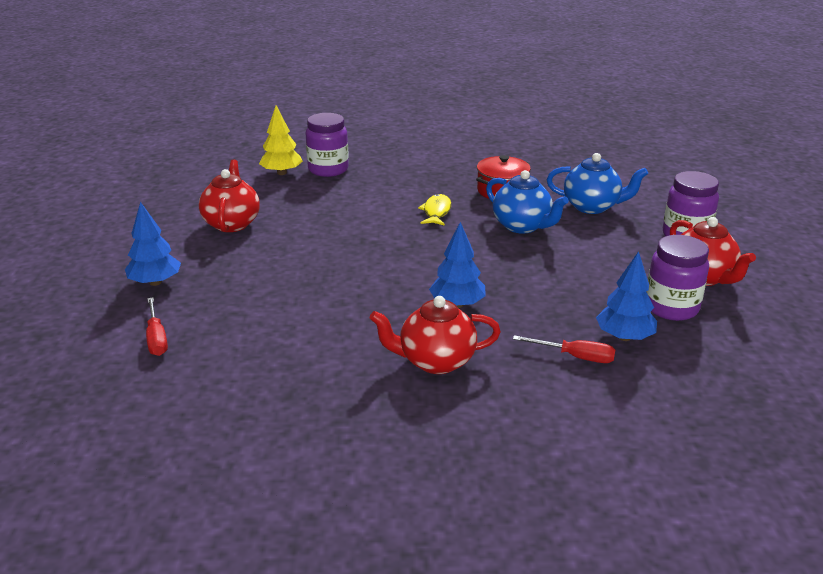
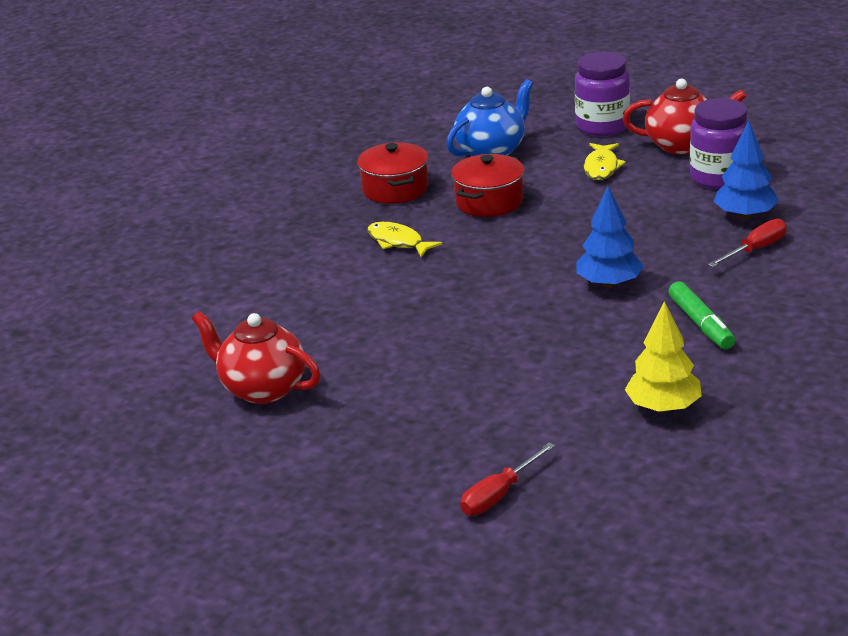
camera: 55 degrees left, 0 degrees up
(155, 282) = (359, 475): blue tree -> none
(157, 338) = (499, 495): red screwdriver -> red screwdriver turned 120 degrees clockwise
(282, 173) = (158, 322): yellow tree -> yellow tree (663, 407)
(328, 169) = (194, 285): purple jar -> none
(435, 361) = (701, 324): red teapot -> green marker
(522, 226) = (489, 202): blue teapot -> red pot
(622, 253) = (601, 167): none -> yellow fish

